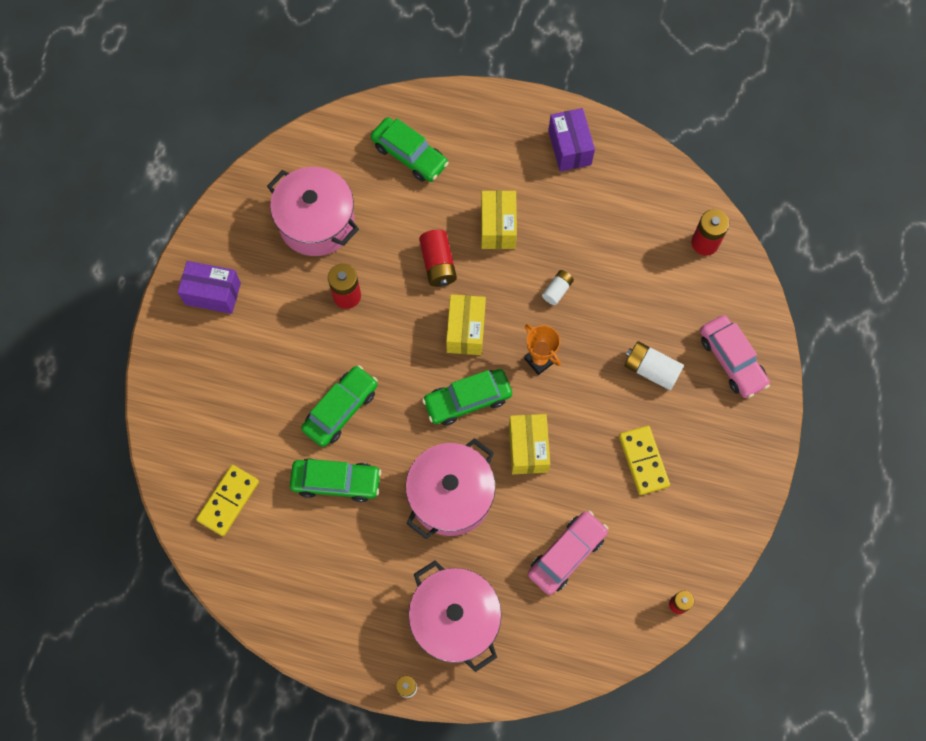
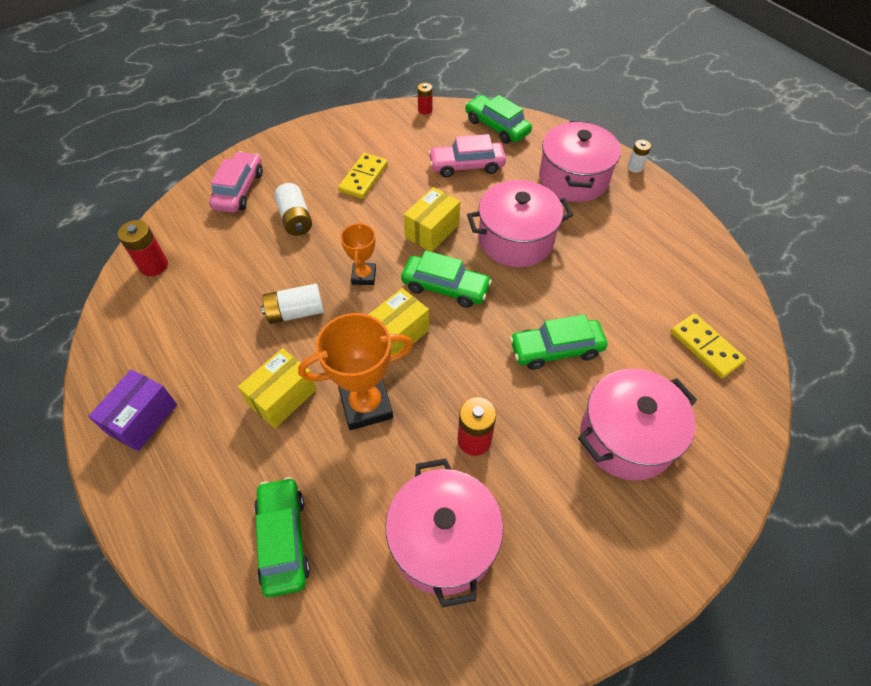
camera: 140 degrees left, 15 degrees down
(213, 293) = (613, 548): purple box -> none
(228, 501) = (706, 347): yellow domino -> yellow domino turned 75 degrees clockwise
(246, 375) = (626, 437): none -> pink pot
(336, 482) = (599, 302): green car -> green car (497, 127)
(438, 264) = (366, 405): red battery -> orange trophy
(557, 290) = (295, 312): white battery -> white battery, size x1.60

